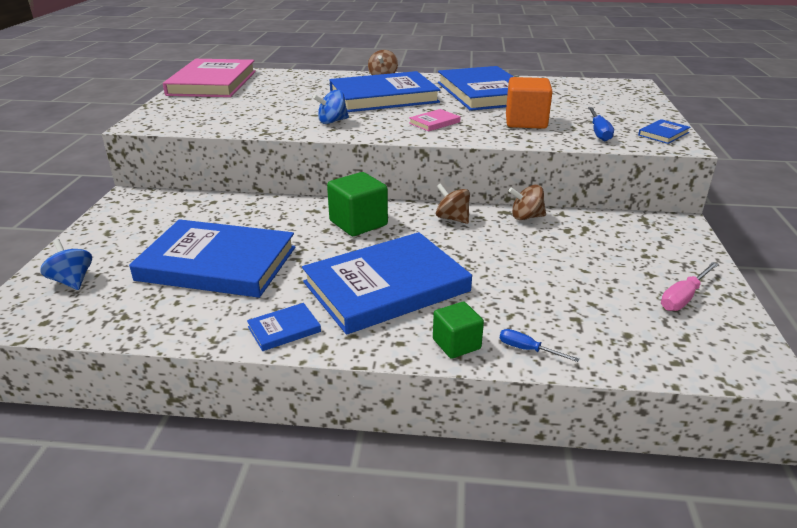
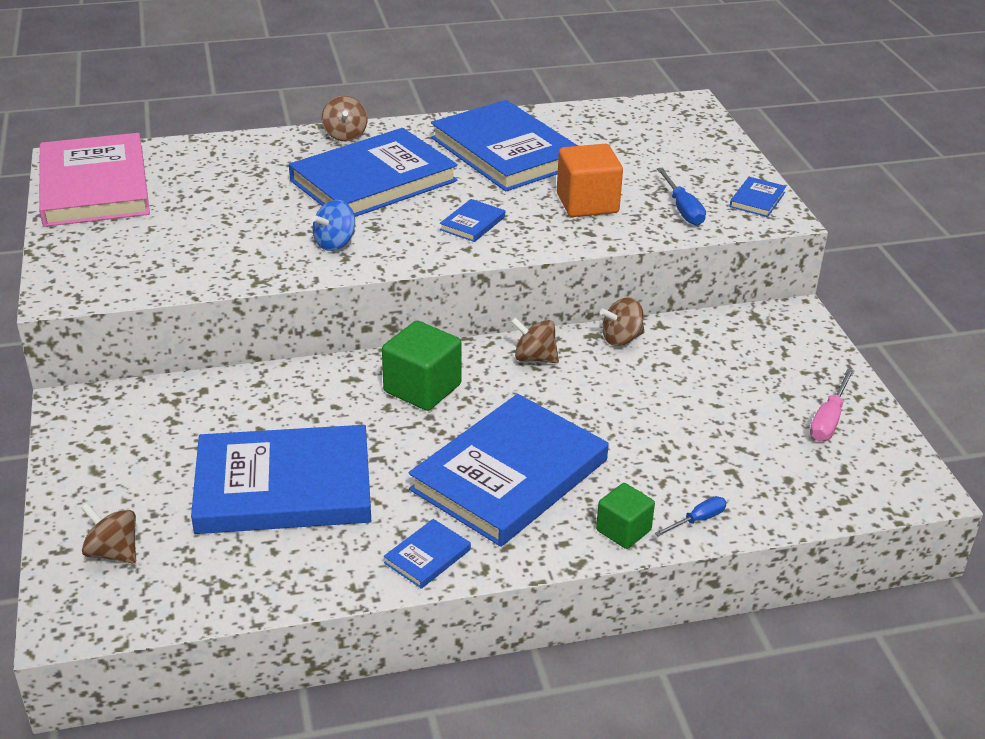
camera: 20 degrees left, 5 degrees up
(72, 281) = (113, 552): blue spinning top -> brown spinning top
(434, 122) = (472, 223): pink book -> blue book
(527, 349) = (698, 520): blue screwdriver -> blue screwdriver turned 135 degrees clockwise

